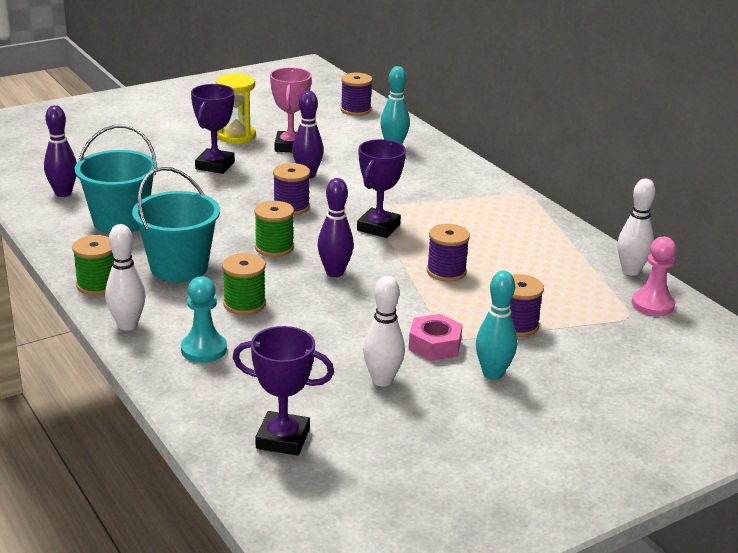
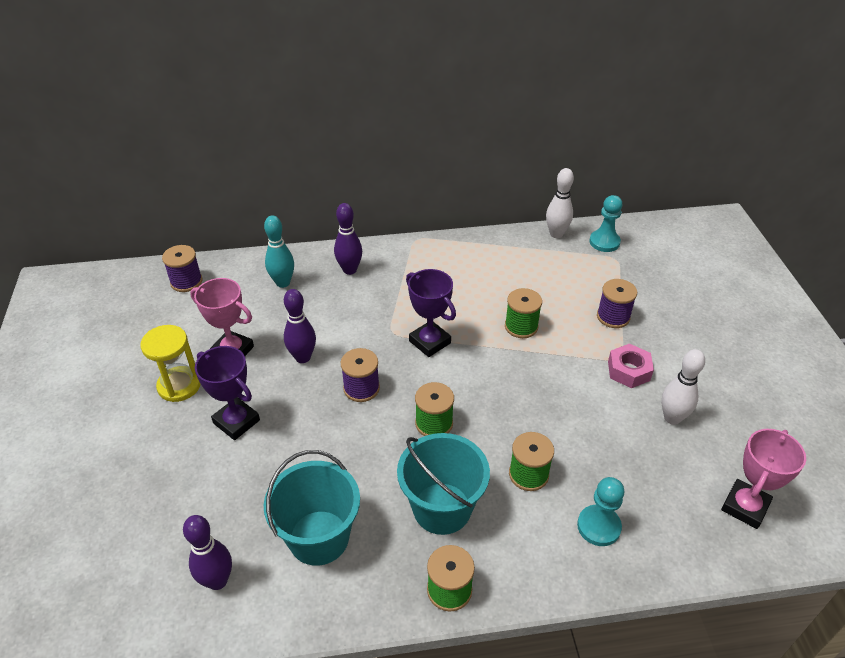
camera: 65 degrees left, 15 degrees up
(127, 325) = (538, 579): white bowling pin -> none
(283, 439) = (745, 506): purple trophy -> pink trophy
(334, 272) = (496, 395): purple bowling pin -> purple bowling pin (350, 270)
(446, 272) = (521, 326): purple spool -> green spool
(493, 374) = (675, 353): turquoise bowling pin -> none
(652, 305) = (604, 242): pink pawn -> turquoise pawn

